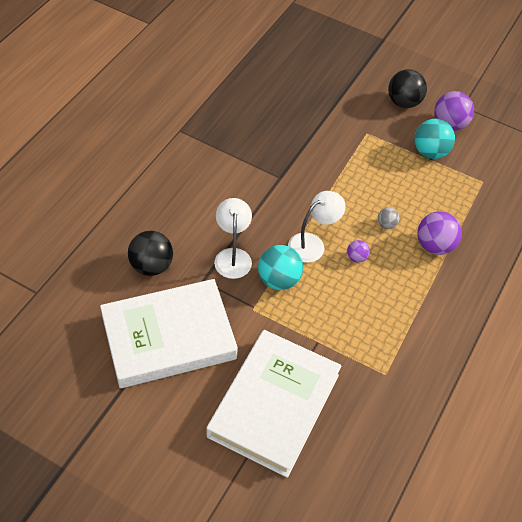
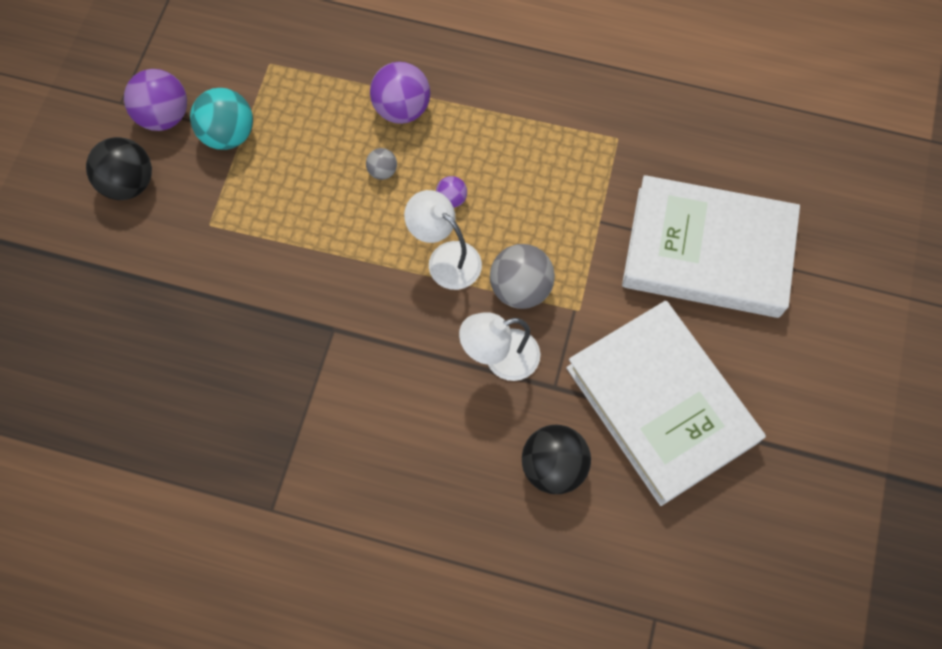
camera: 100 degrees left, 15 degrees up
(279, 280) = (520, 288): turquoise ball -> grey ball

